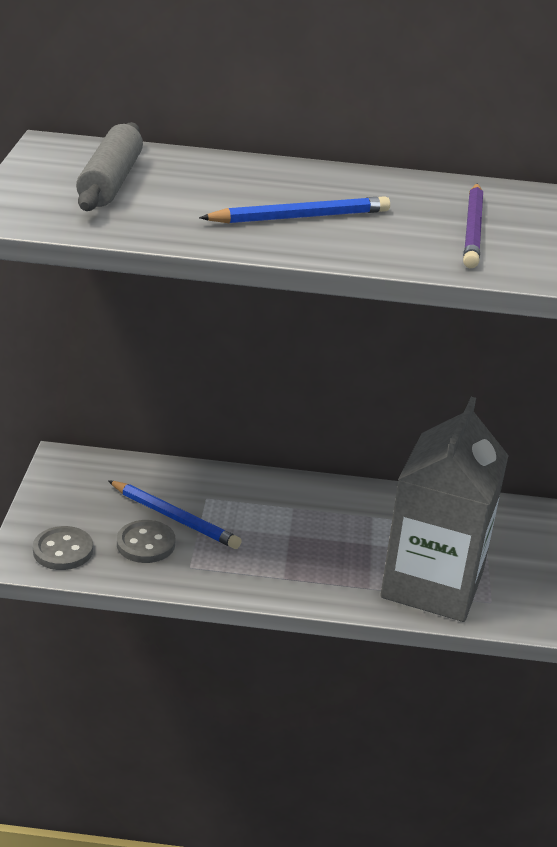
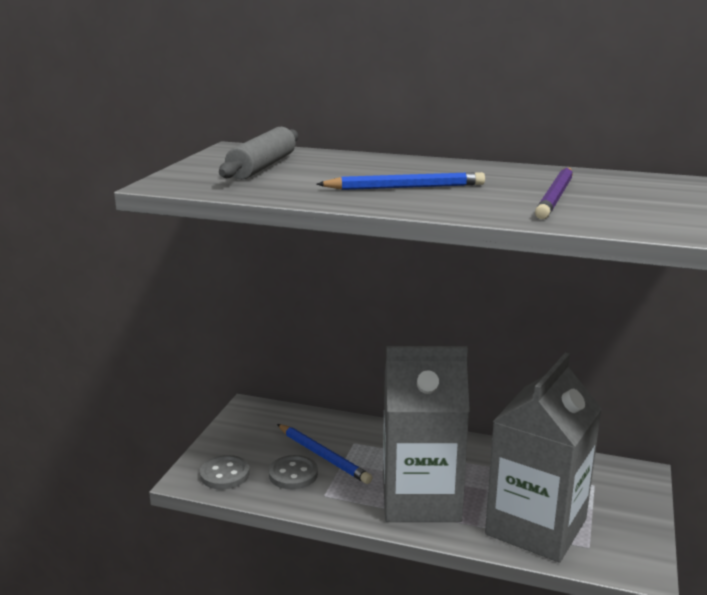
camera: 15 degrees right, 10 degrees down
(301, 562) = (421, 499): none -> grey carton

